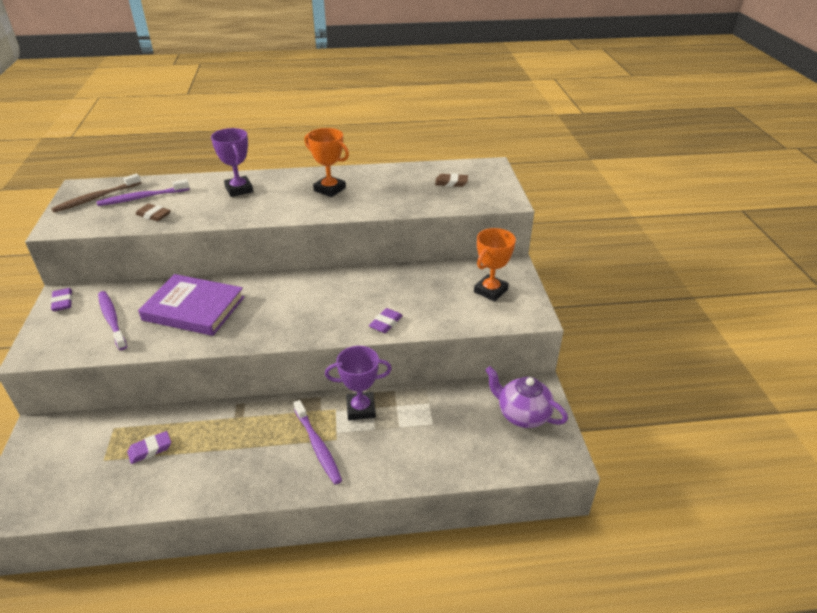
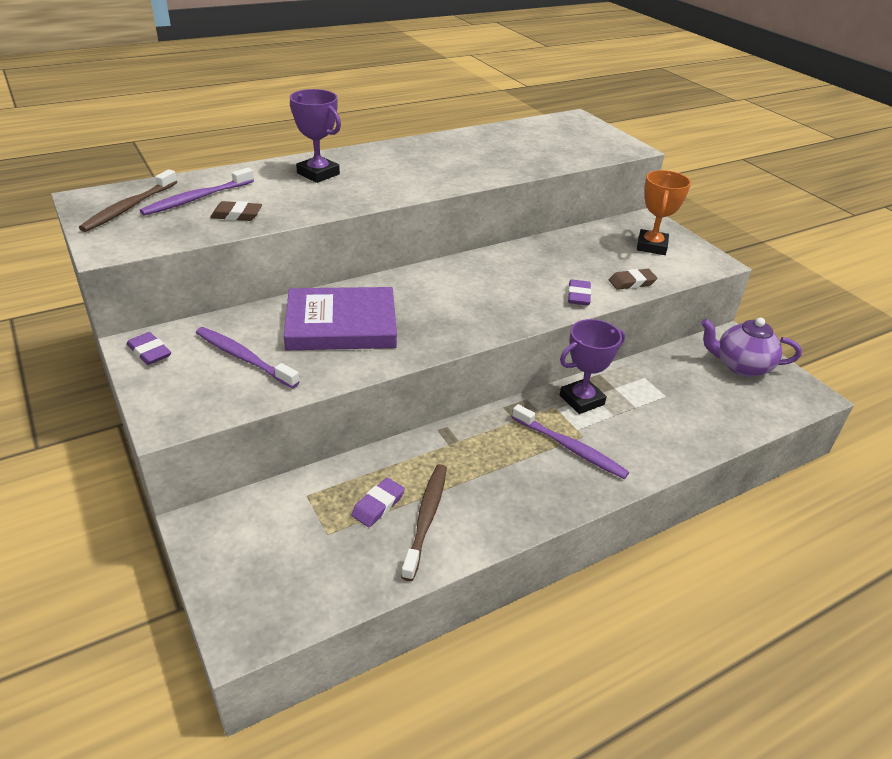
camera: 25 degrees left, 0 degrees up
(172, 469) = (426, 518): none -> brown toothbrush
(329, 189) = (429, 160): orange trophy -> none
(451, 183) = (555, 138): brown eraser -> brown eraser (632, 282)

